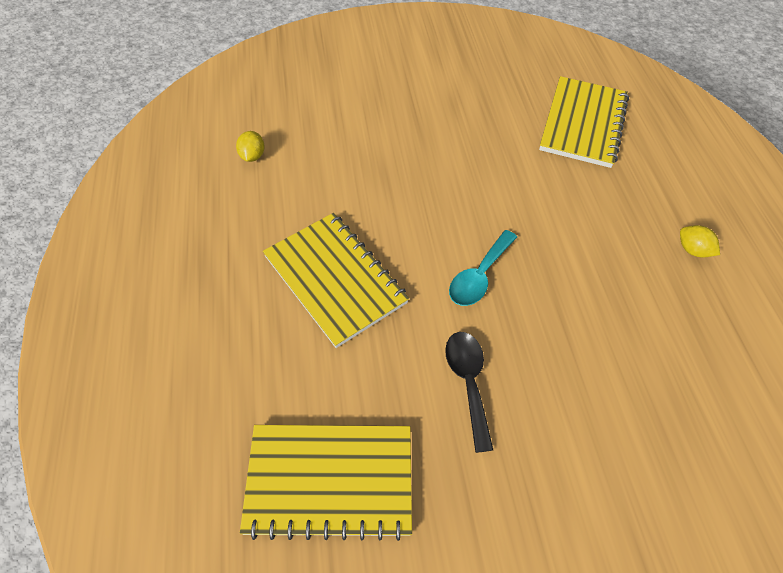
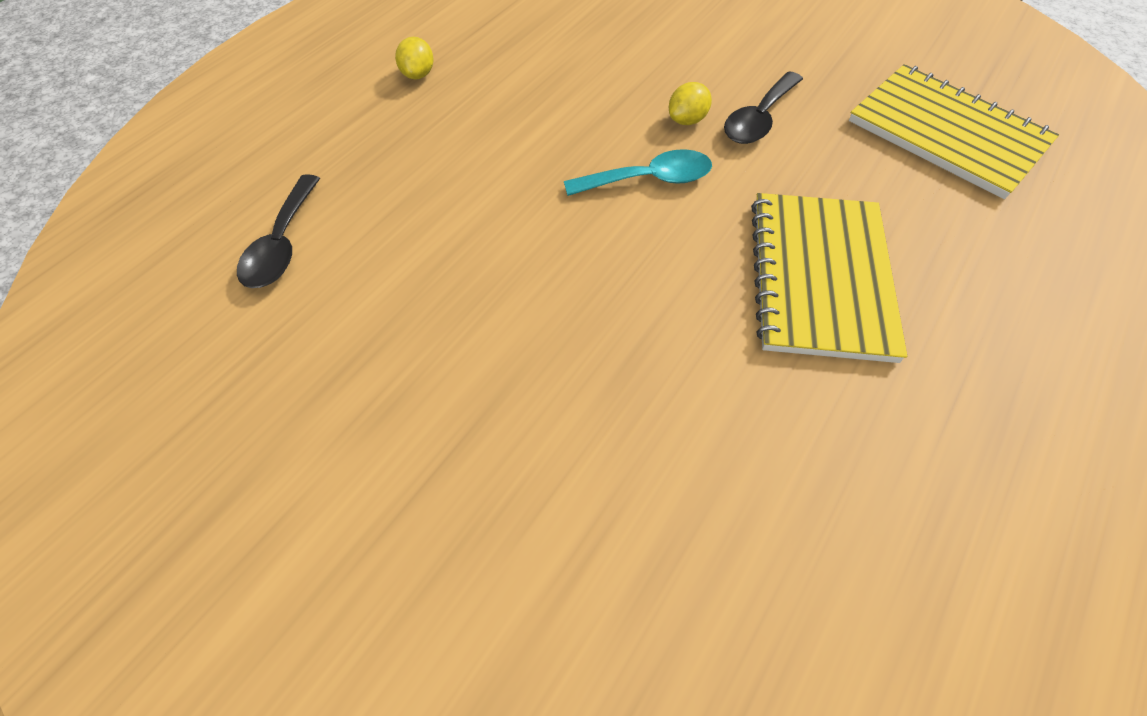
camera: 135 degrees left, 0 degrees up
(252, 156) = (817, 568): yellow lemon -> yellow lemon (687, 120)
(583, 124) = (282, 244): yellow notebook -> black spoon

